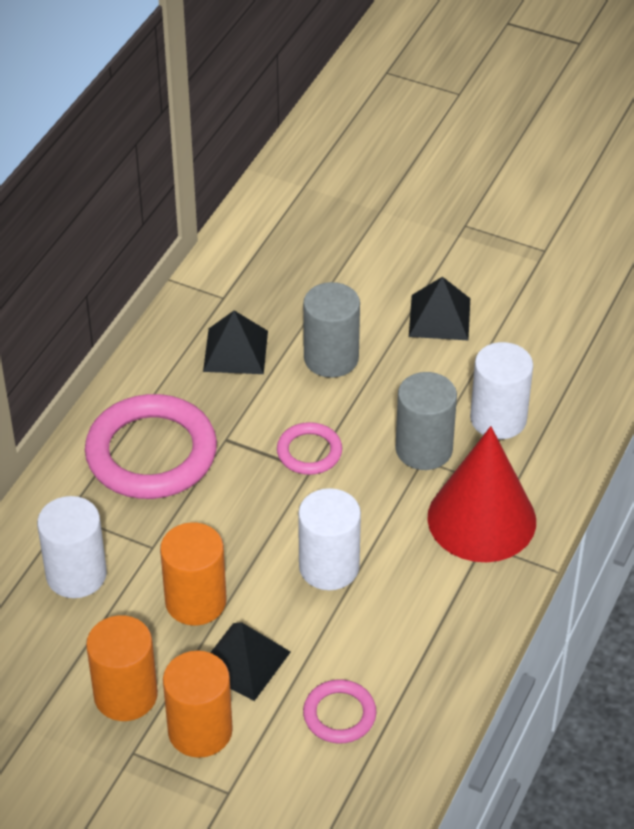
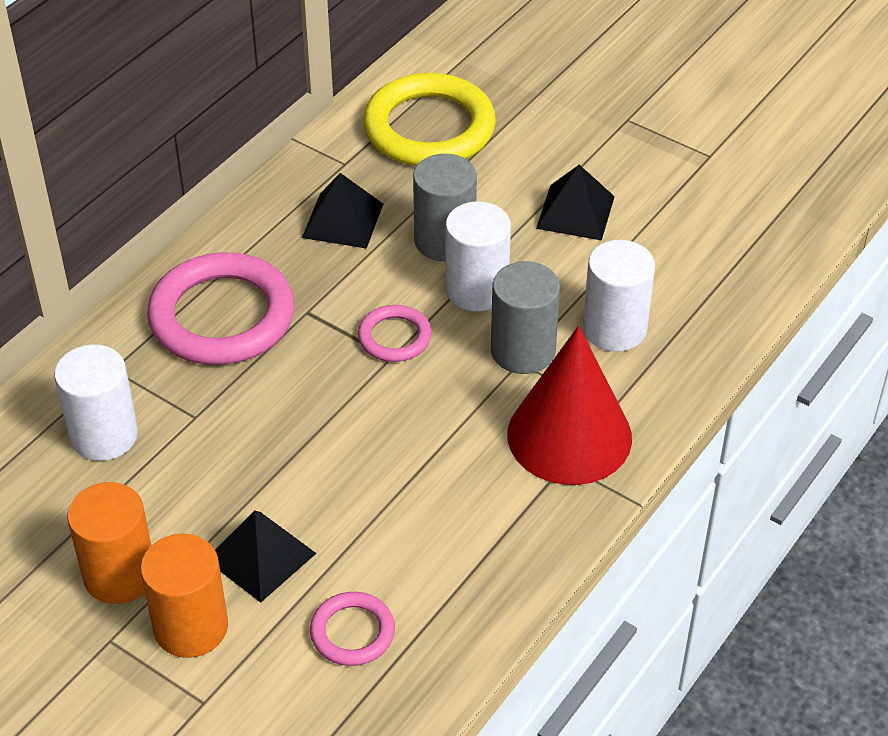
camera: 10 degrees right, 0 degrees up
(195, 601) = (226, 482): orange cylinder -> none
(291, 254) = (429, 128): none -> yellow ring
(329, 567) = (384, 465): white cylinder -> white cylinder (476, 289)

